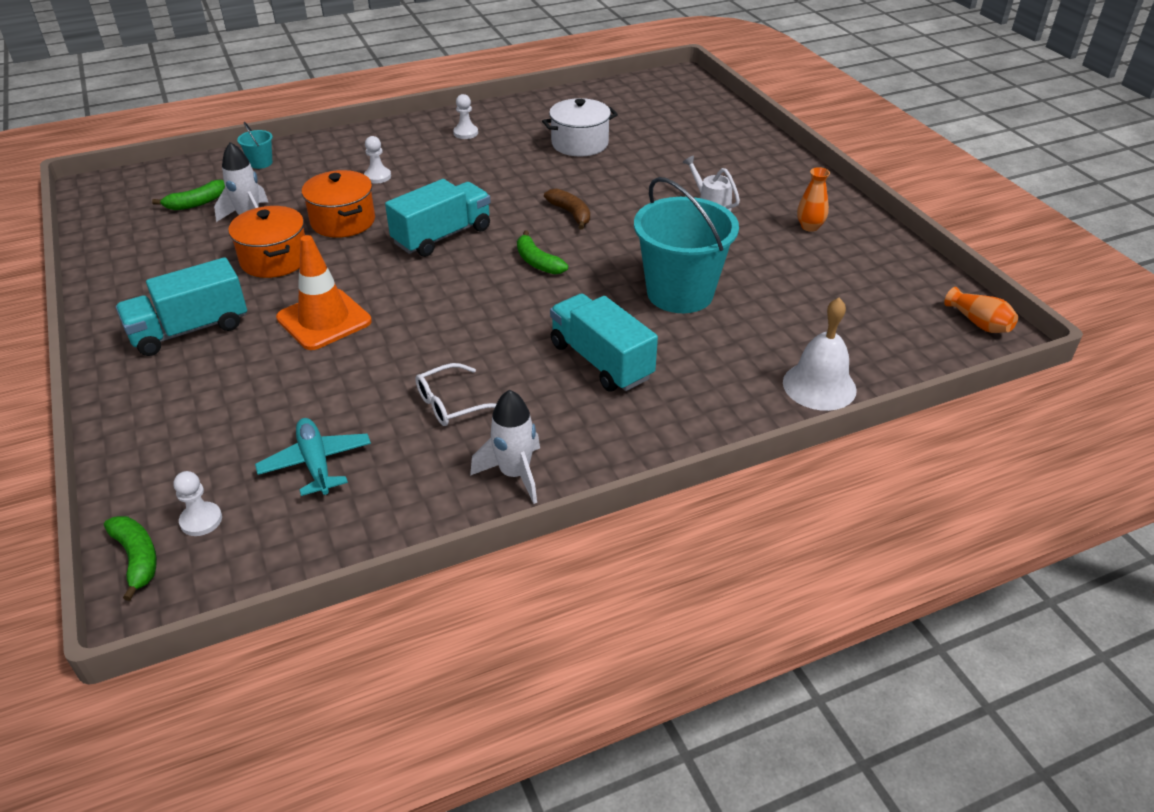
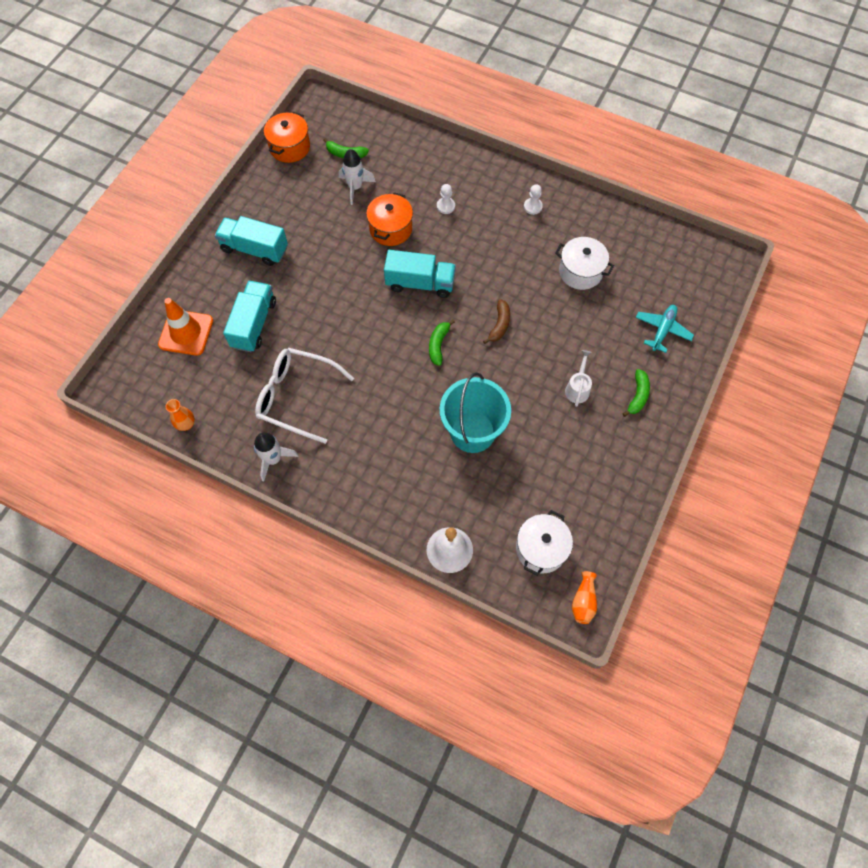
camera: 50 degrees right, 25 degrees up
(137, 558) = (122, 364): green banana -> green banana (637, 396)
(201, 520) = (155, 366): white pawn -> none
(261, 163) = (406, 144): turquoise bucket -> none
(274, 259) = (333, 231): orange pot -> orange pot (289, 147)
(316, 463) = (217, 377): turquoise plane -> turquoise plane (662, 330)
(324, 320) = (308, 294): orange traffic cone -> orange traffic cone (186, 333)
(451, 404) = (296, 397): white glasses -> white glasses, size x1.89
(601, 361) = (381, 436): turquoise truck -> turquoise truck (254, 324)
(809, 227) = (605, 455): orange vase -> orange vase (186, 424)
(883, 319) = (541, 548): none -> white pot

